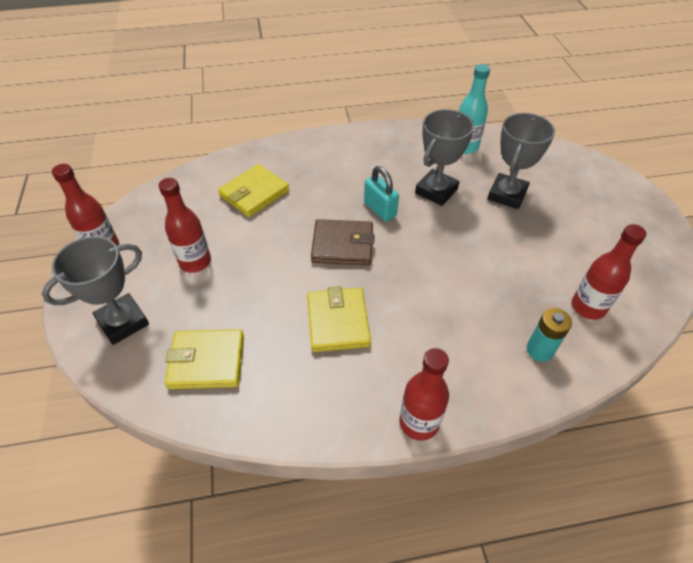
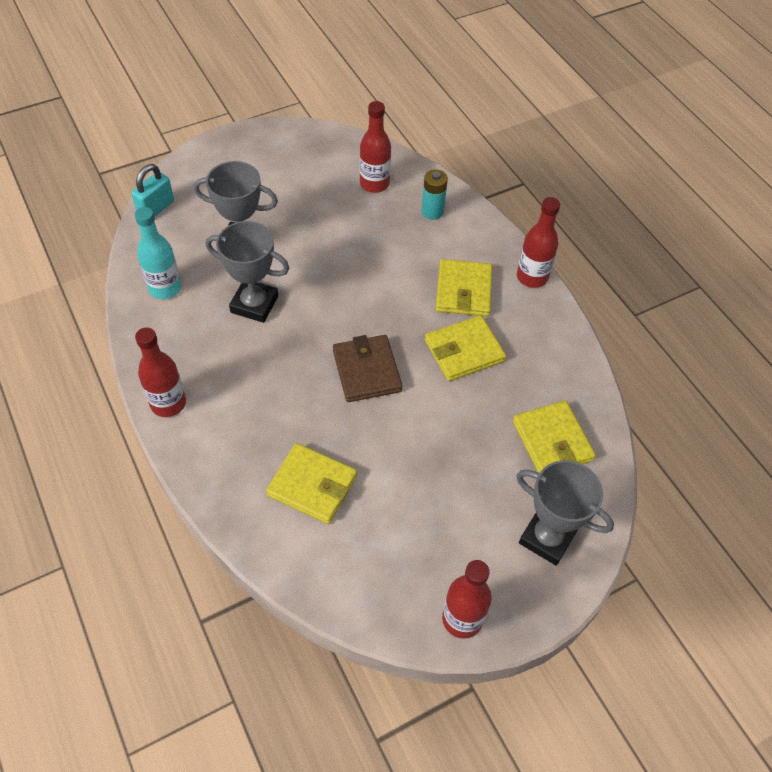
camera: 110 degrees left, 5 degrees up
(195, 262) = (443, 504): red bottle -> red bottle (168, 403)
(380, 210) = (301, 349): turquoise padlock -> turquoise padlock (156, 208)
(414, 345) = (463, 291): none -> yellow wallet

